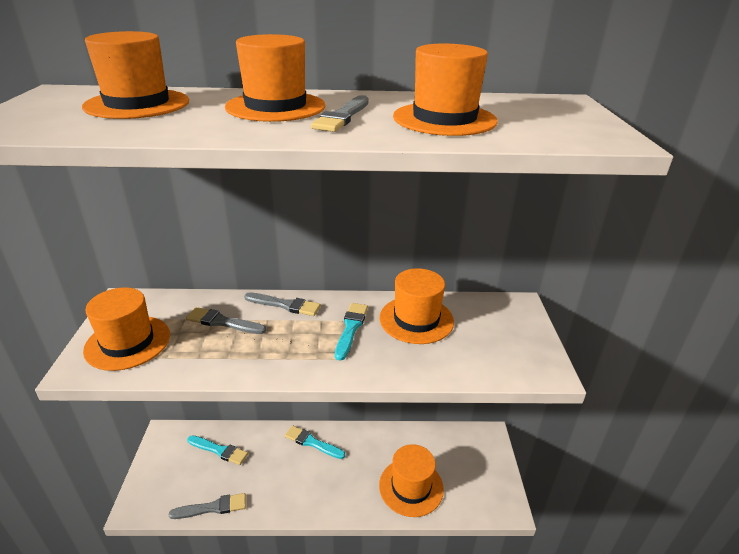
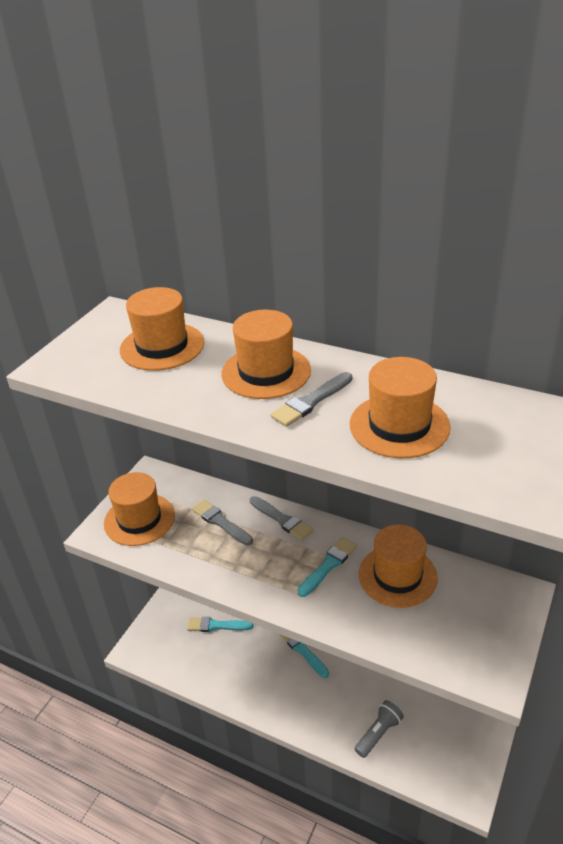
camera: 30 degrees right, 5 degrees up
(212, 507) = (192, 677): grey brush -> none
(219, 450) = (216, 625): turquoise brush -> turquoise brush turned 135 degrees clockwise
(411, 487) = (378, 733): orange hat -> grey flashlight

